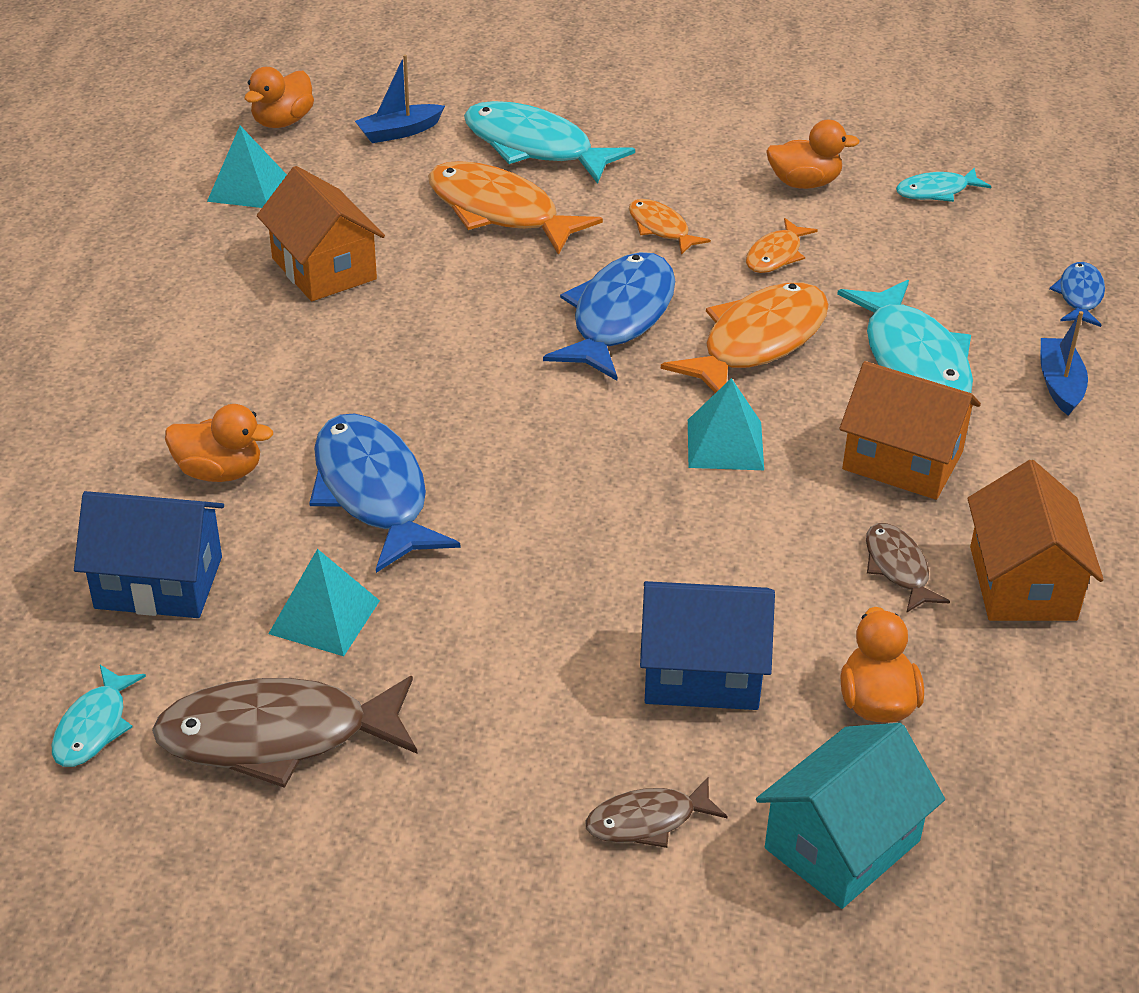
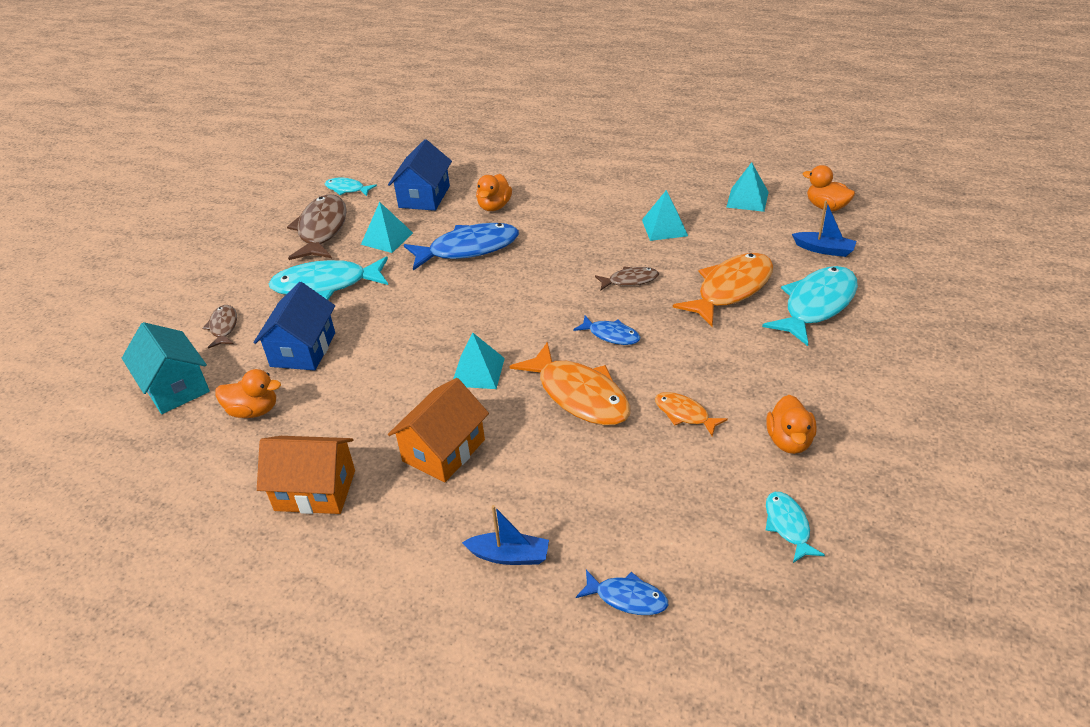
camera: 100 degrees right, 0 degrees up
(324, 269) = (664, 227): orange house -> turquoise pyramid
(399, 132) = (824, 249): blue boat -> blue boat turned 135 degrees clockwise
(618, 317) = (611, 335): blue fish -> blue fish, size x0.52
(661, 228) = (716, 359): orange fish -> none
(898, 568) = (349, 434): brown fish -> brown fish (630, 280)
(913, 360) = (550, 473): turquoise fish -> turquoise fish (326, 285)

